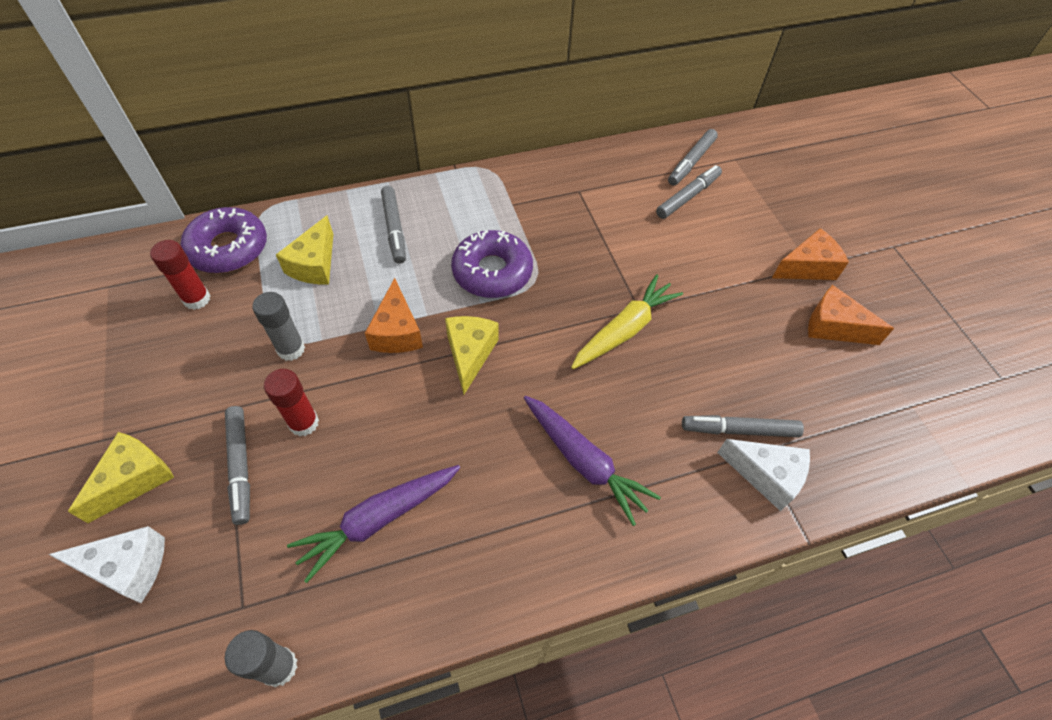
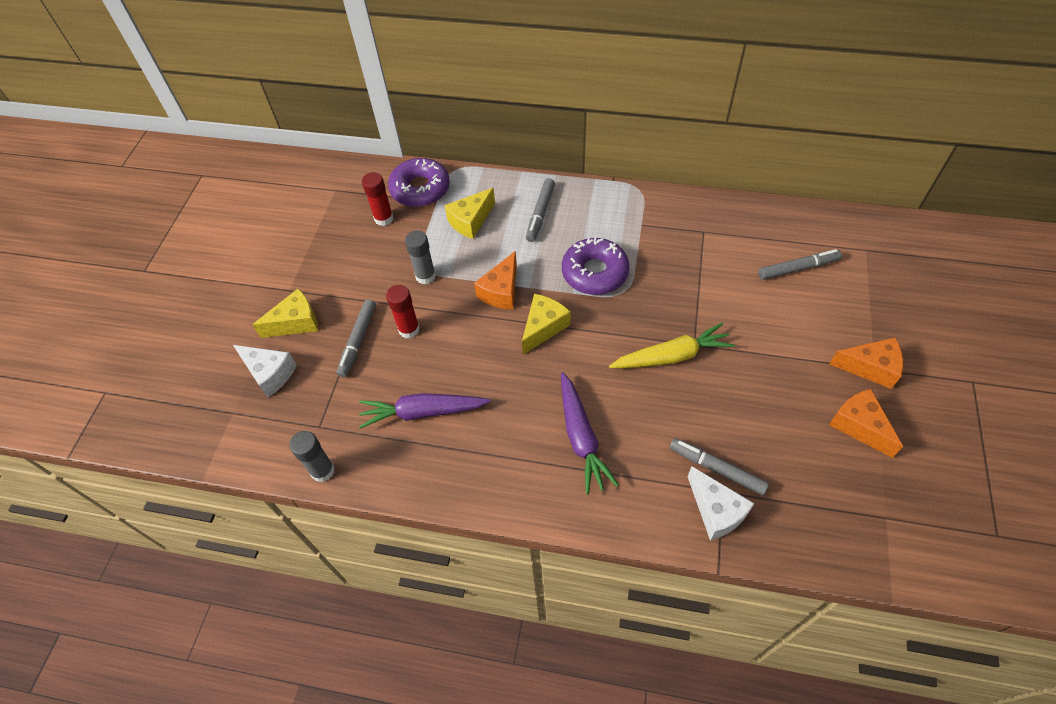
camera: 35 degrees right, 0 degrees up
(691, 162) = (822, 239): grey marker -> none

